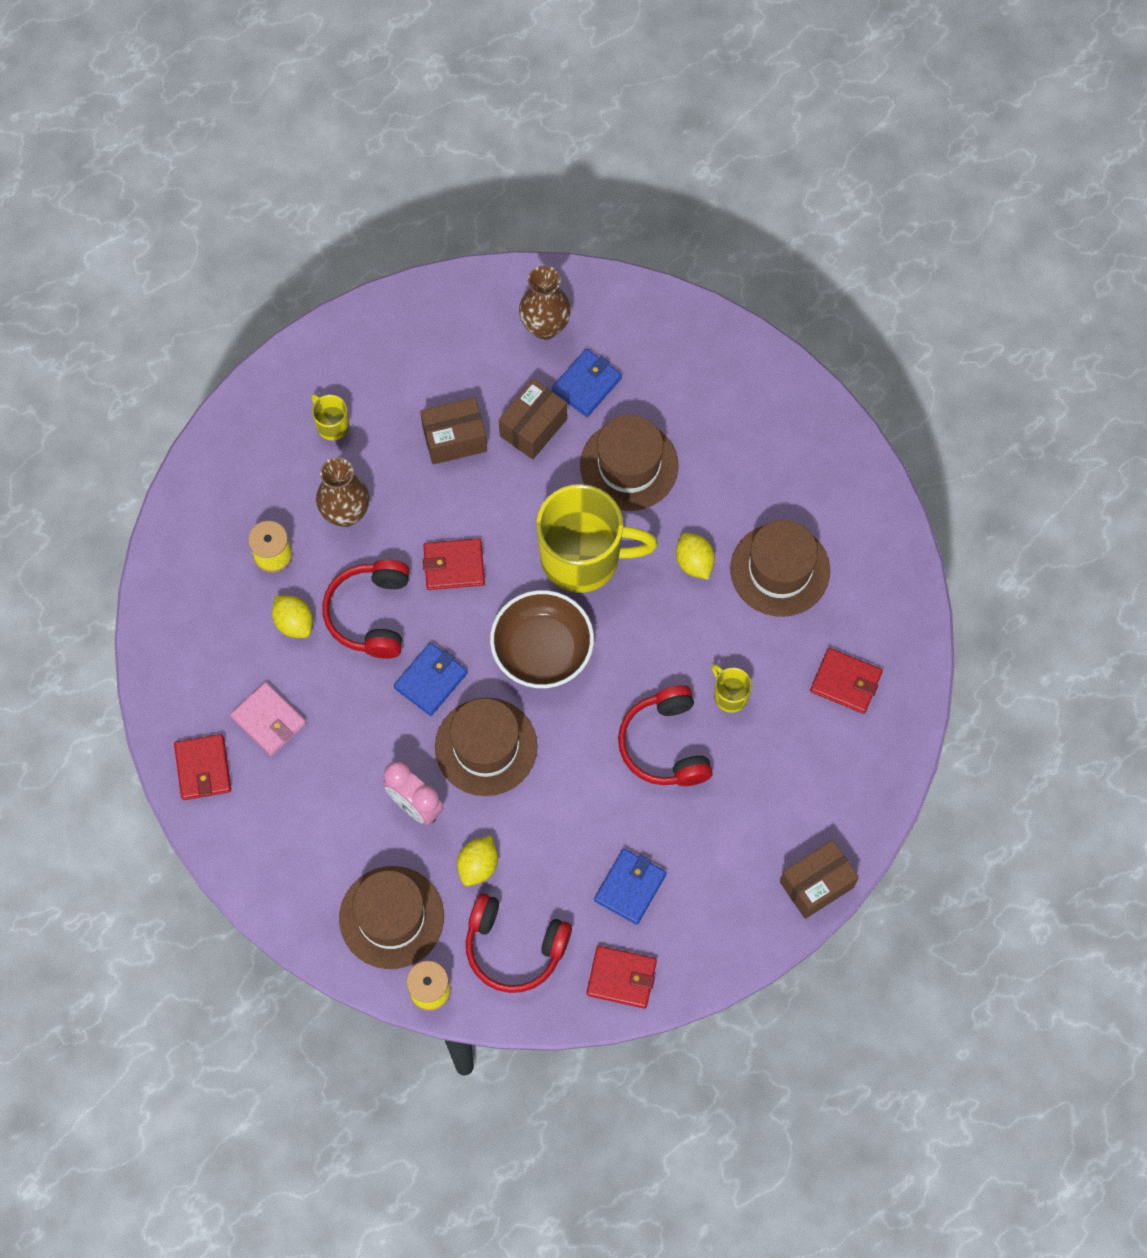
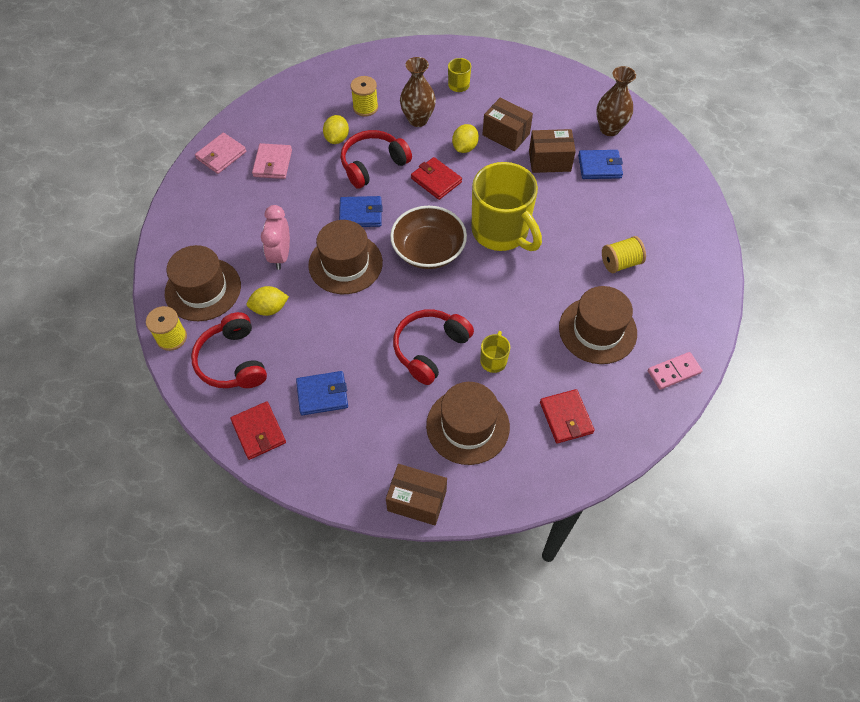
camera: 50 degrees right, 10 degrees down
(203, 768) = (221, 155): red wallet -> pink wallet
(629, 465) = (576, 215): brown hat -> brown hat (467, 426)
(694, 562) = (555, 284): yellow lemon -> yellow lemon (464, 147)
(723, 477) = (620, 263): none -> yellow spool
(882, 543) = (674, 372): none -> pink domino

